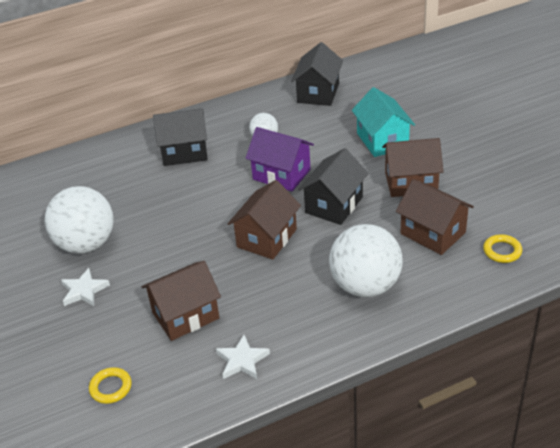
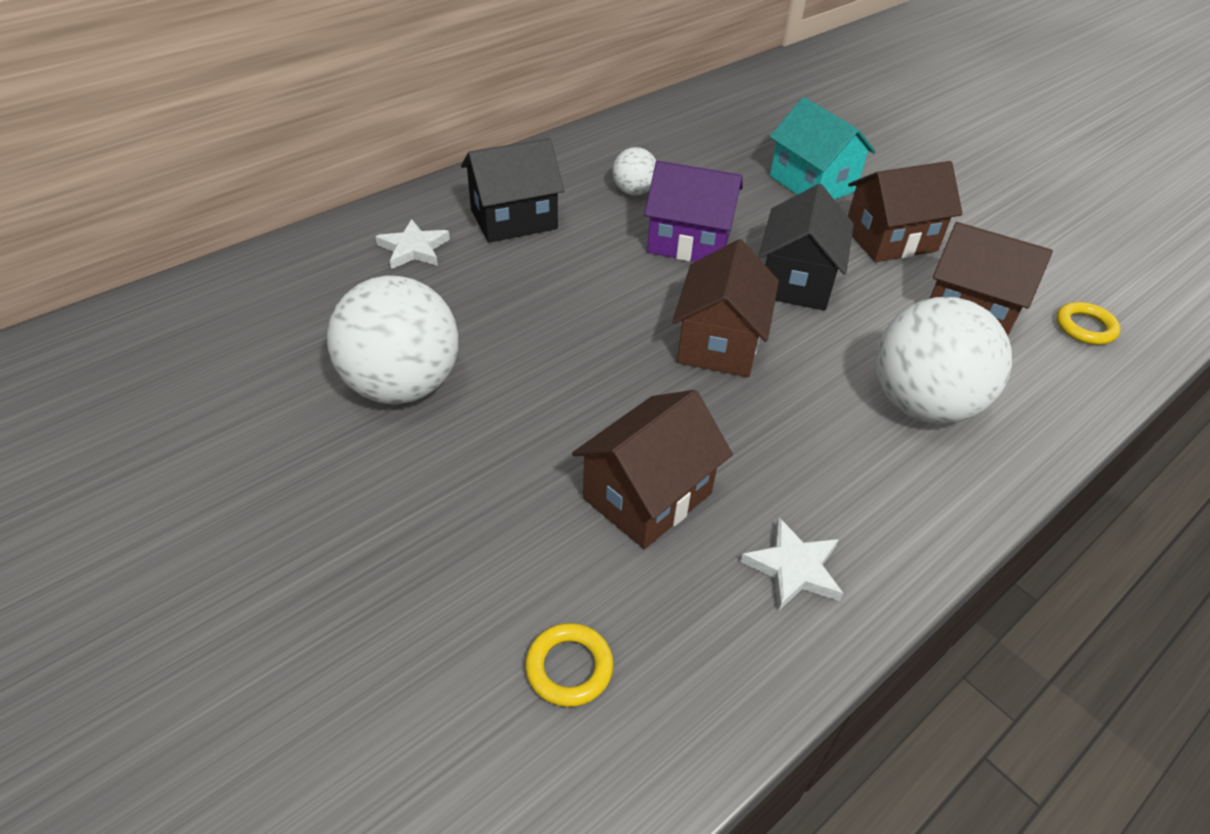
camera: 20 degrees left, 5 degrees up
(84, 290) = (433, 473): white star -> white star (414, 249)
(318, 93) = (681, 125): black house -> none

